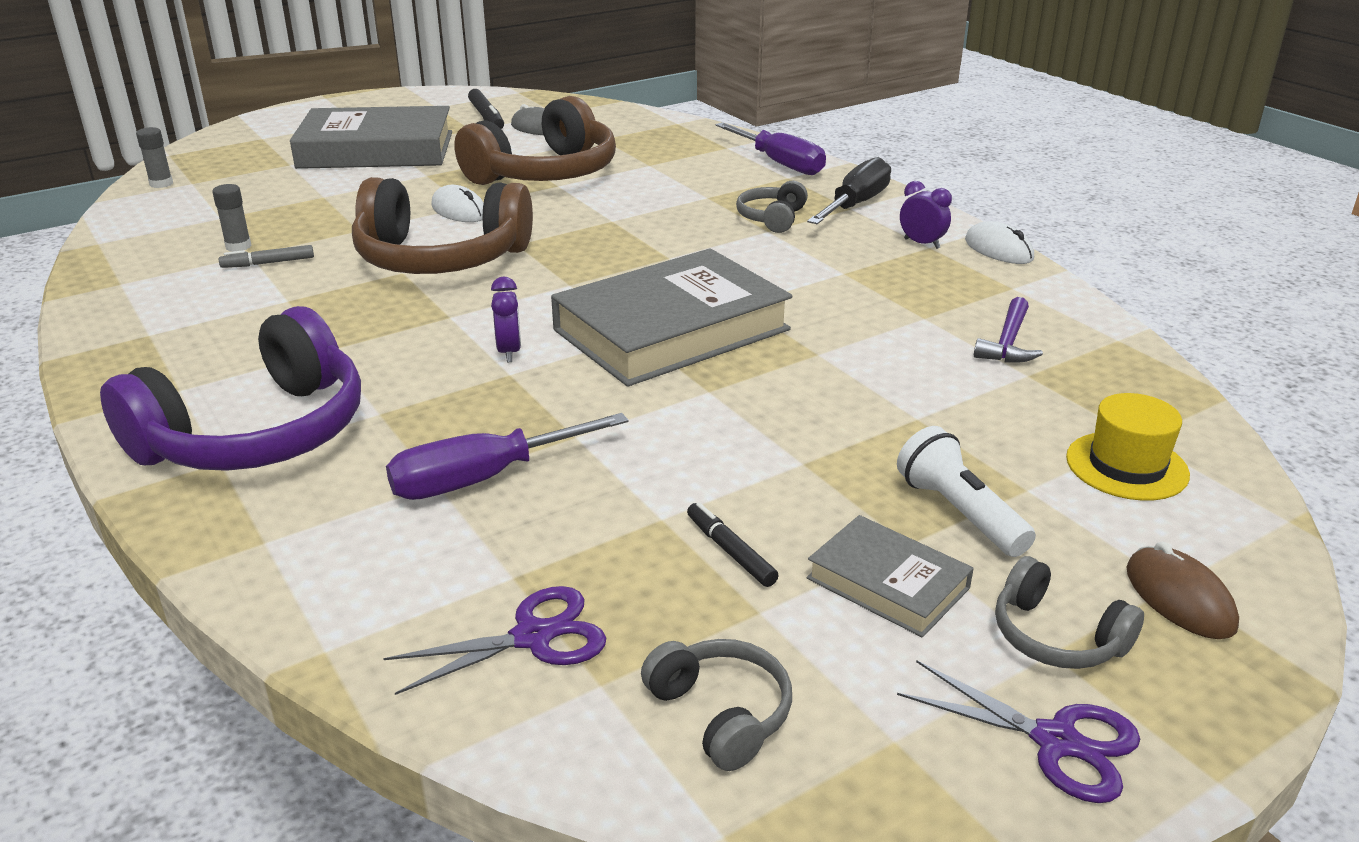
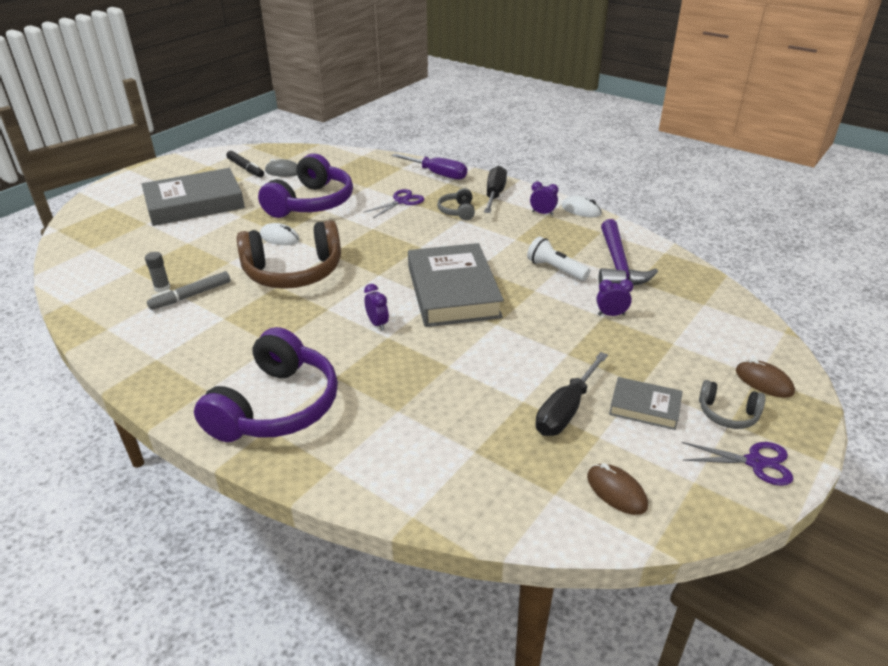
camera: 20 degrees left, 5 degrees up
(161, 184) = (71, 252): grey glue stick -> none
(268, 263) = (191, 296): grey marker -> grey marker, size x1.51
(485, 478) = (420, 401): purple screwdriver -> none
(533, 637) = (507, 479): purple scissors -> purple scissors (401, 201)
(545, 173) = (311, 203): brown headphones -> purple headphones
(671, 330) = (453, 291): grey book -> grey book turned 45 degrees counterclockwise
(721, 713) = (616, 491): grey headphones -> brown mouse
(730, 551) = (566, 410): black marker -> black screwdriver
(935, 418) = (611, 314): none -> purple clock
(959, 513) = (652, 363): white flashlight -> white flashlight (555, 269)
(1008, 342) = (618, 264): purple hammer -> purple hammer, size x1.79
(1126, 466) = (707, 321): yellow hat -> none

